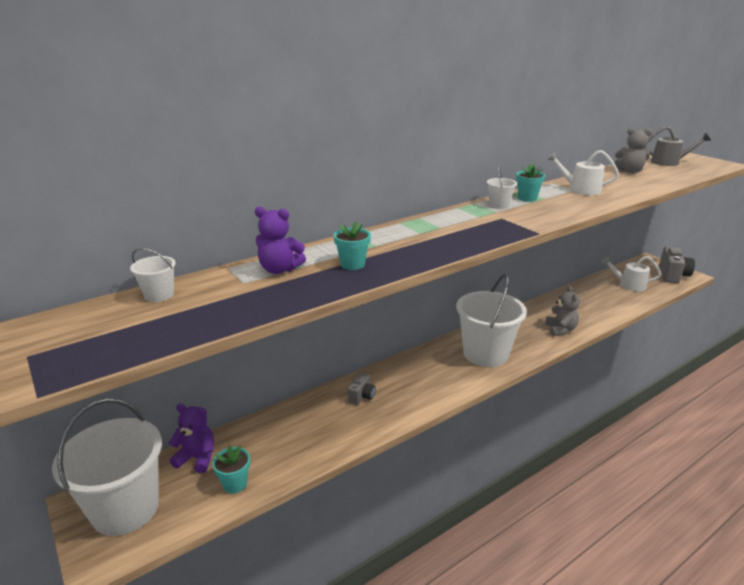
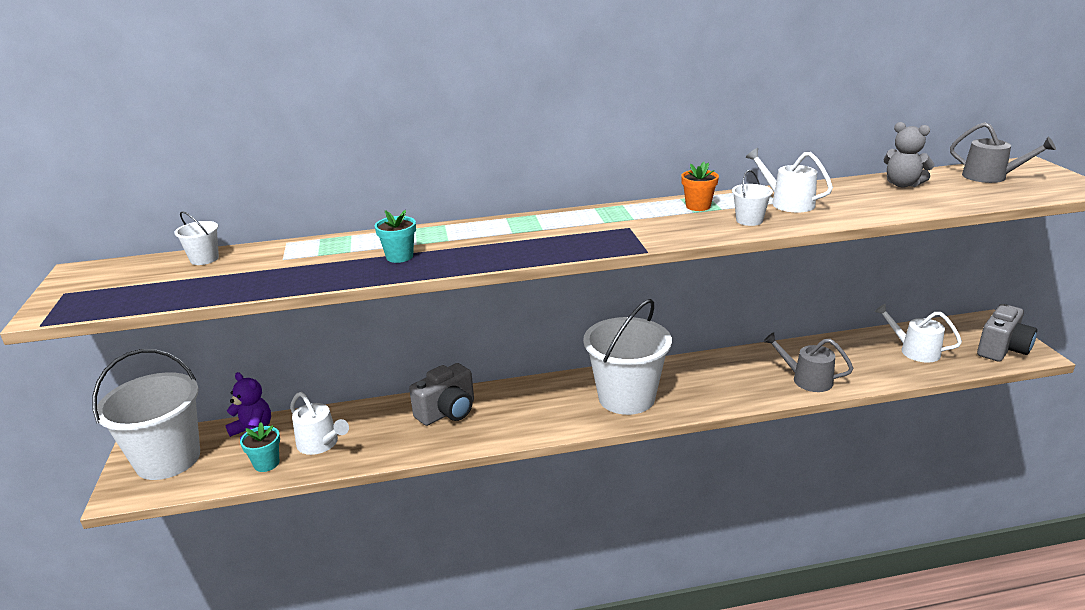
camera: 25 degrees right, 0 degrees up
(272, 451) = (320, 443): none -> white watering can
(279, 269) = (328, 251): purple teddy bear -> none
(362, 396) = (447, 412): grey camera -> grey camera, size x1.78
(499, 205) = (649, 211): white bucket -> white bucket (749, 220)
(527, 198) = (698, 206): turquoise flower pot -> orange flower pot
(560, 330) = (752, 389): grey teddy bear -> none
(587, 316) = (807, 379): none -> grey watering can

